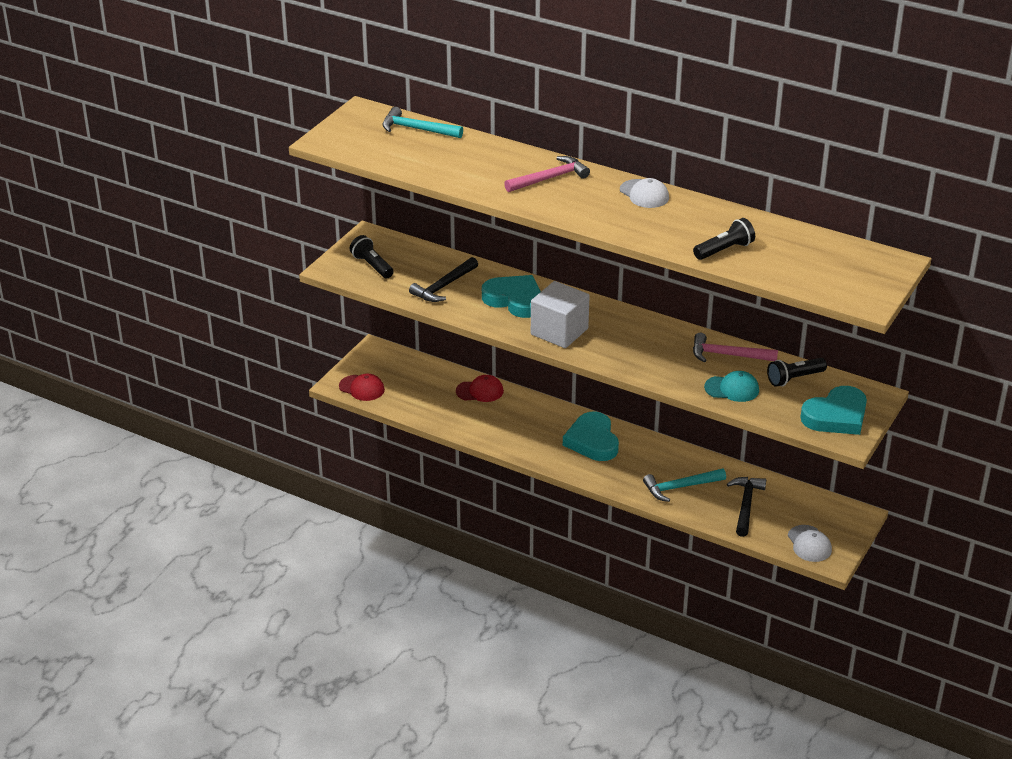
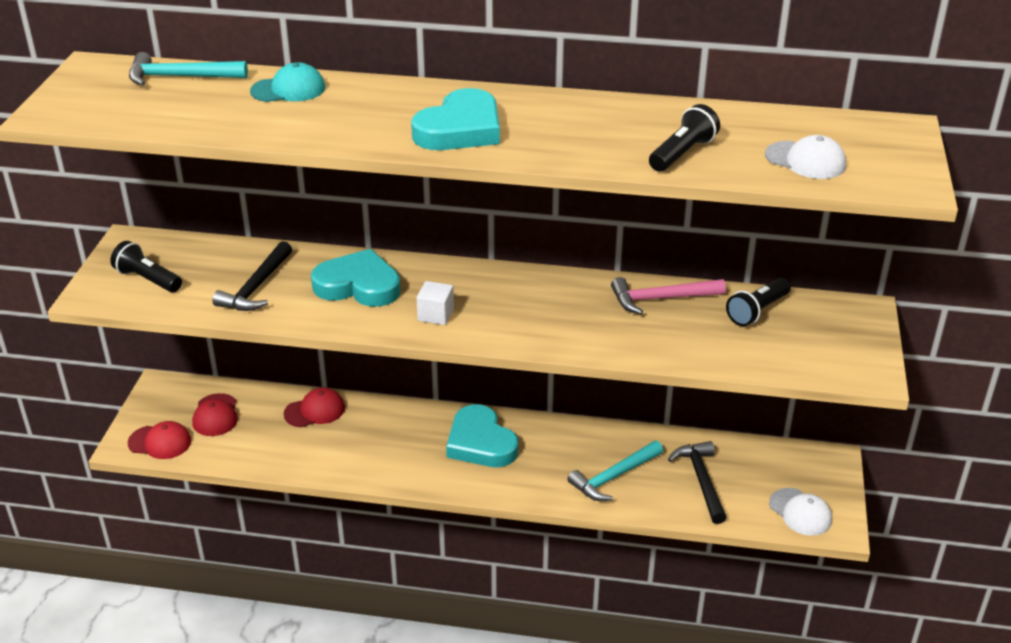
camera: 20 degrees left, 0 degrees up
(407, 378) = (215, 415): none -> red cap
(550, 178) = (395, 106): pink hammer -> none
(559, 331) = (435, 314): white cube -> white cube, size x0.51
(644, 194) = (531, 104): white cap -> white cap (805, 160)
(732, 389) = (692, 341): turquoise cap -> turquoise cap (288, 89)
(836, 416) = (836, 347): turquoise heart -> turquoise heart (460, 129)

